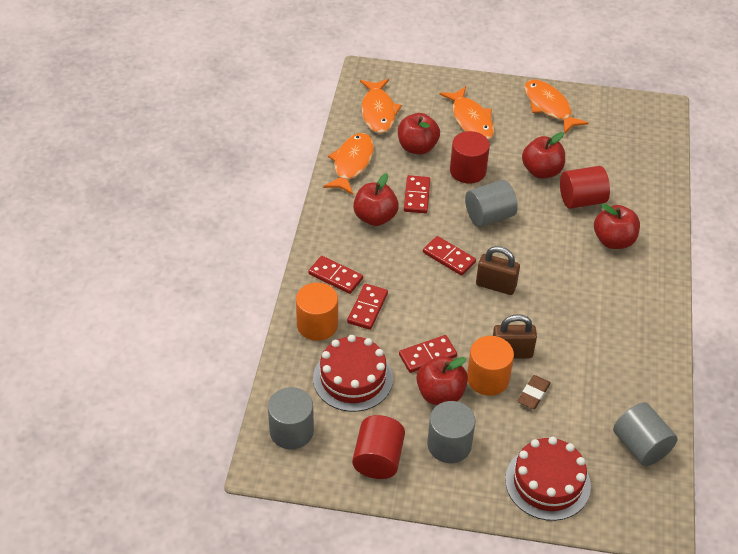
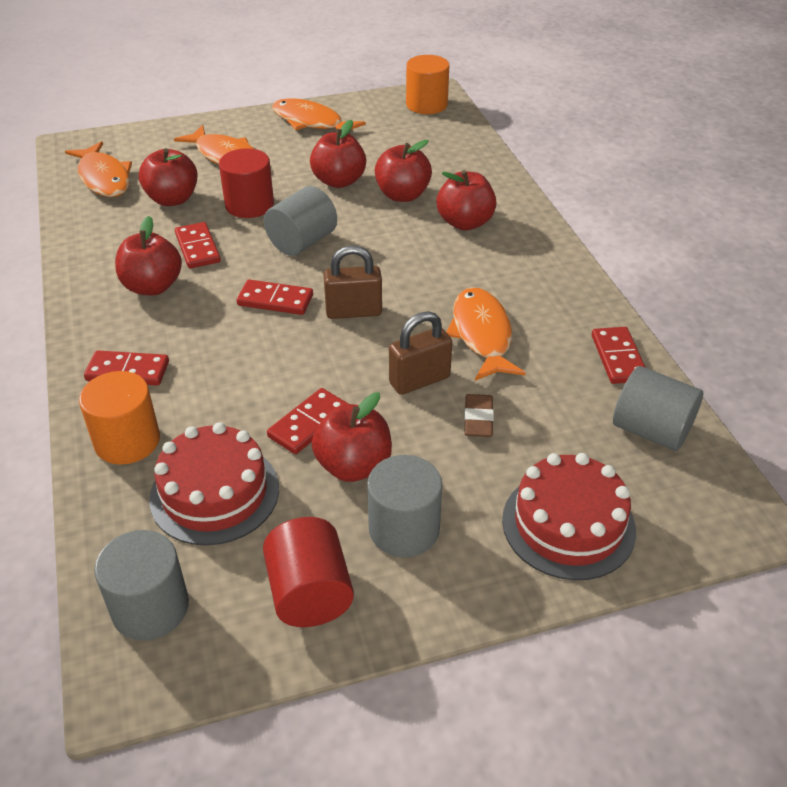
camera: 25 degrees left, 5 degrees down
(352, 164) = (93, 238): orange fish -> orange fish (482, 334)
(367, 308) = (193, 394): red domino -> red domino (618, 358)
(488, 378) = (407, 422): orange cylinder -> orange cylinder (426, 105)
(581, 200) = (402, 195): red cylinder -> red apple

